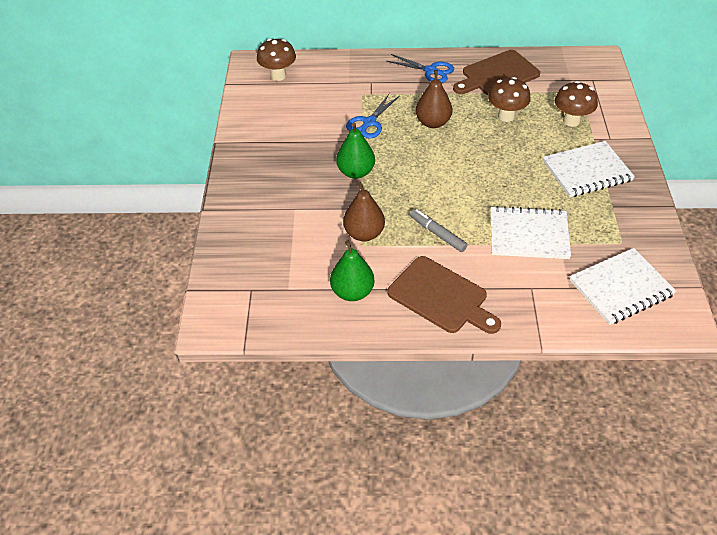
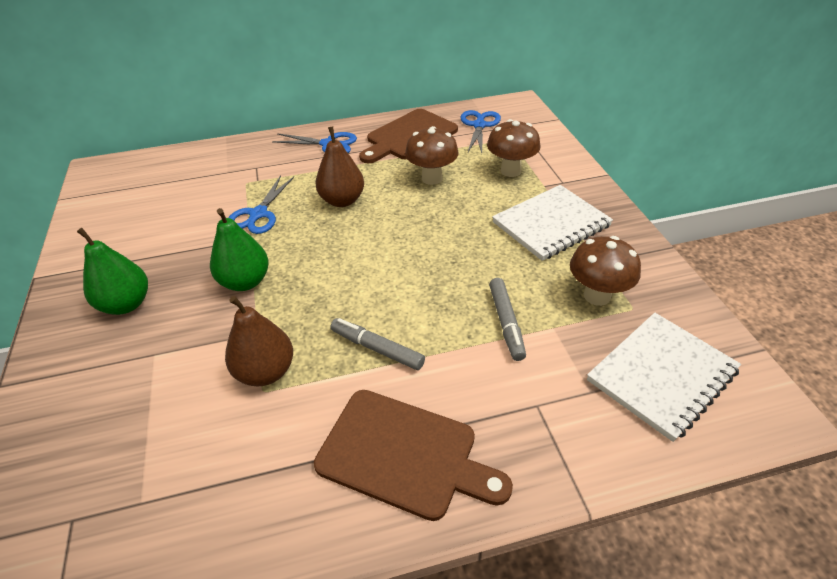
camera: 15 degrees left, 5 degrees down
(278, 76) = (132, 178): brown mushroom -> brown mushroom (597, 296)
(352, 292) = (255, 481): green pear -> green pear (126, 304)
(528, 235) = (506, 323): white notebook -> grey marker
(559, 74) = (479, 125): none -> blue scissors

